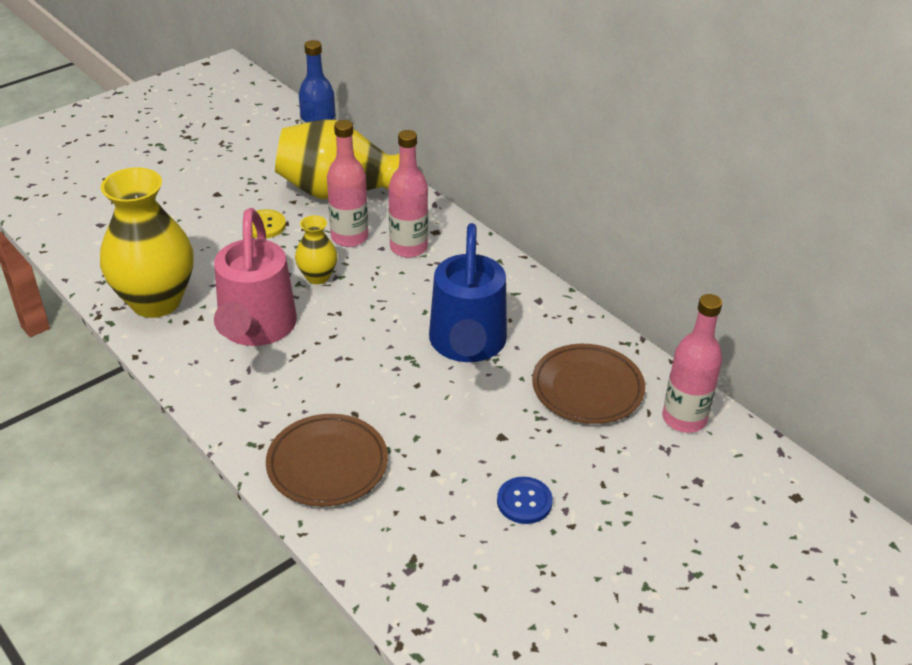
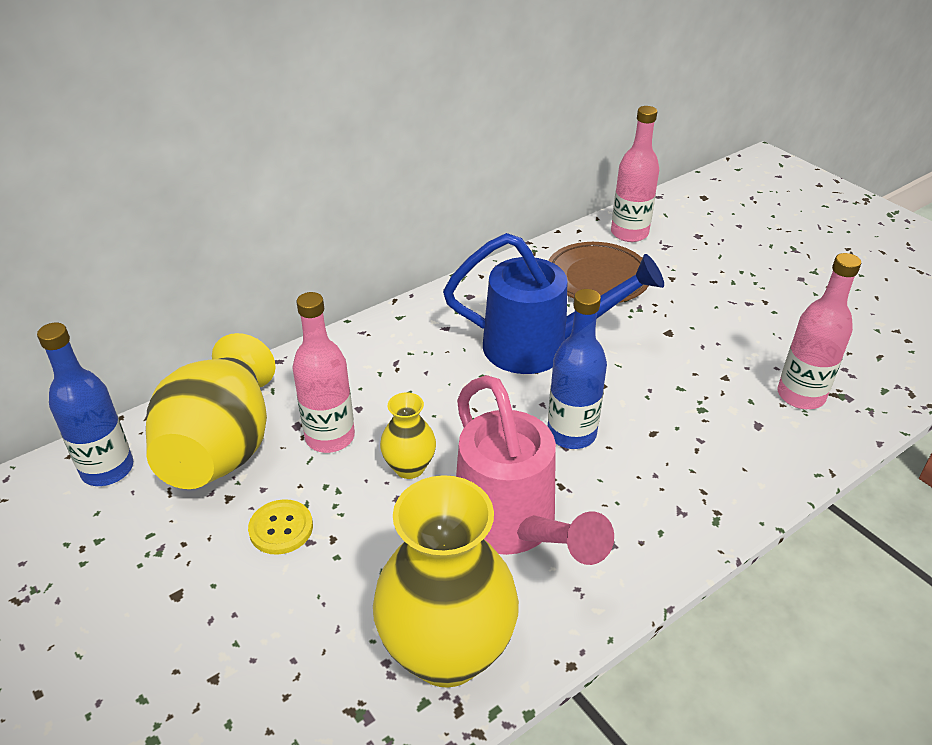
camera: 85 degrees left, 0 degrees up
(256, 329) = (513, 526): pink watering can -> pink watering can turned 60 degrees clockwise
(327, 464) = (732, 454): brown plate -> none
(353, 362) = (571, 434): none -> blue bottle
(408, 248) = (363, 385): pink bottle -> pink bottle (800, 395)
(524, 502) = (746, 324): blue button -> none

